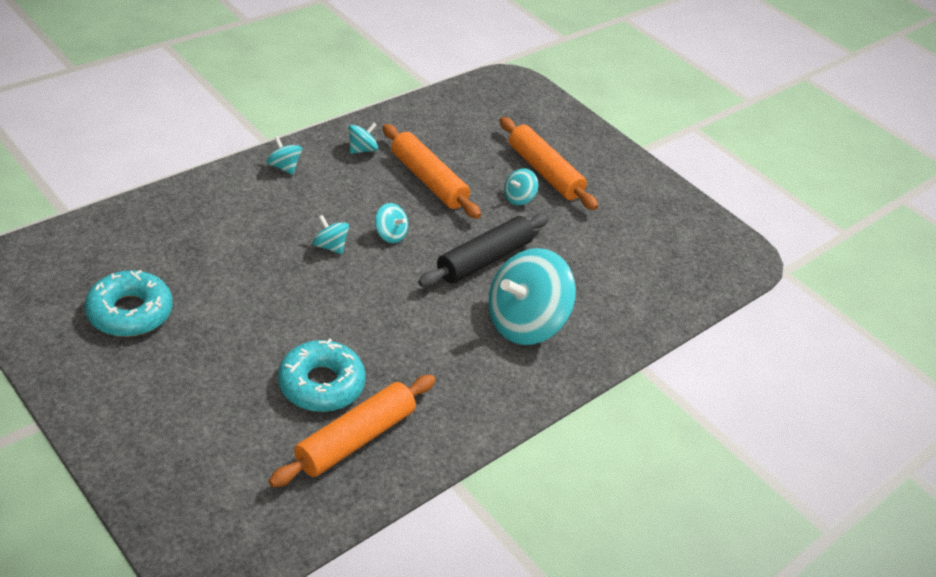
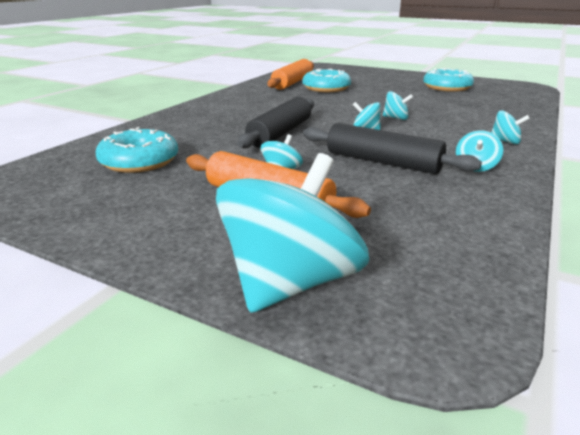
camera: 165 degrees right, 15 degrees down
(428, 180) = (383, 162): orange rolling pin -> black rolling pin
(525, 323) = (228, 117): turquoise spinning top -> turquoise spinning top (290, 282)
(633, 254) = (139, 161): none -> turquoise donut

